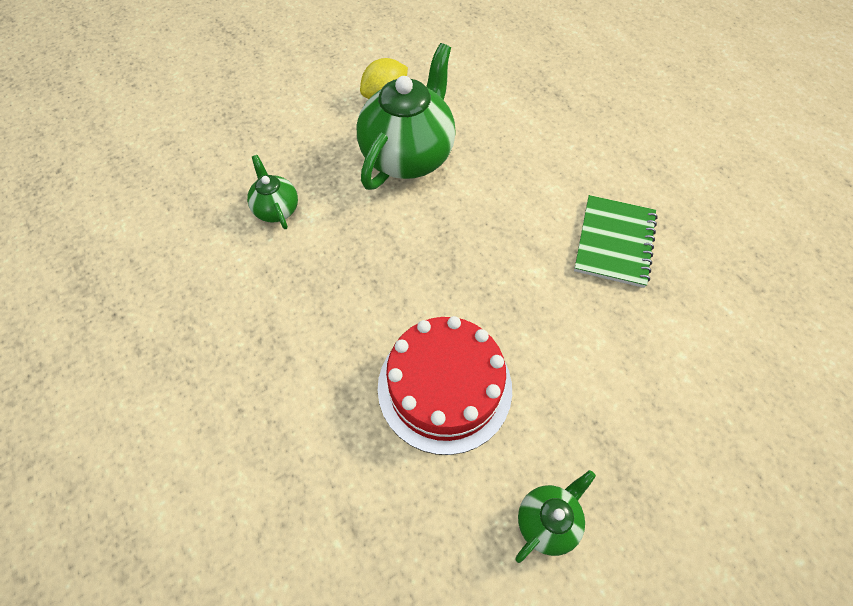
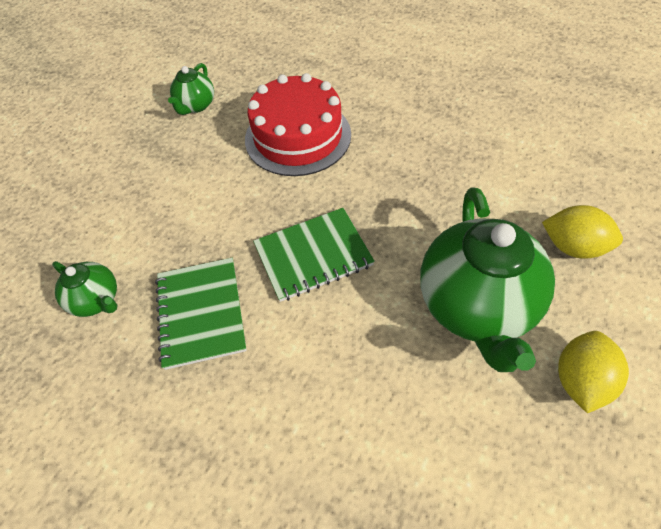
camera: 155 degrees right, 5 degrees down
(276, 209) = (540, 189): green teapot -> green teapot (97, 300)
(305, 159) = (573, 247): none -> yellow lemon
(502, 245) = (313, 255): none -> green notebook

